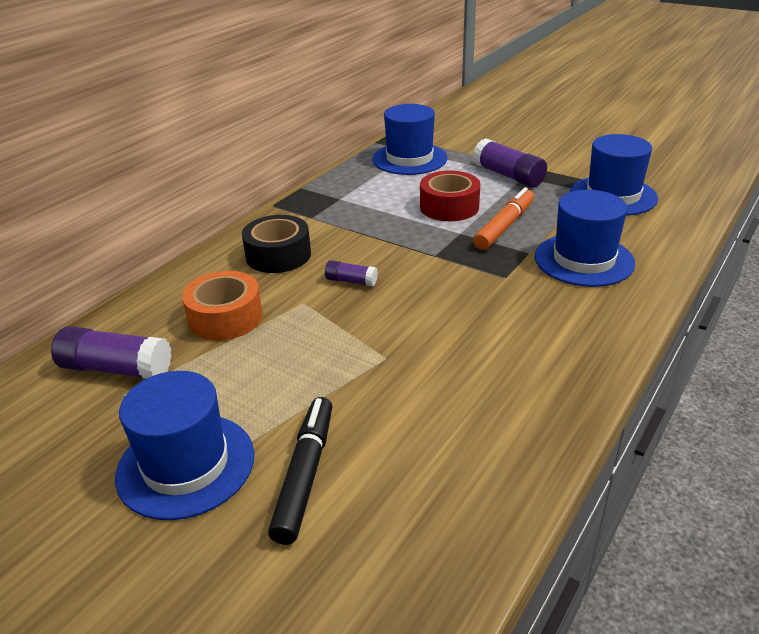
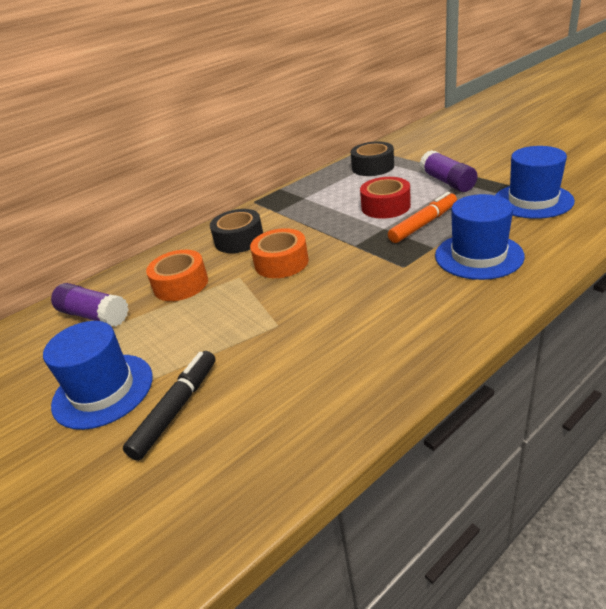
camera: 20 degrees right, 0 degrees up
(351, 281) = (281, 262): purple glue stick -> orange tape
(409, 159) = (373, 167): blue hat -> black tape

